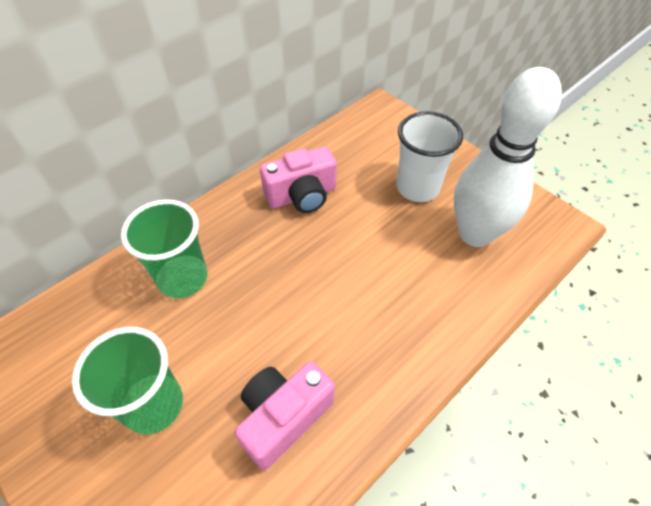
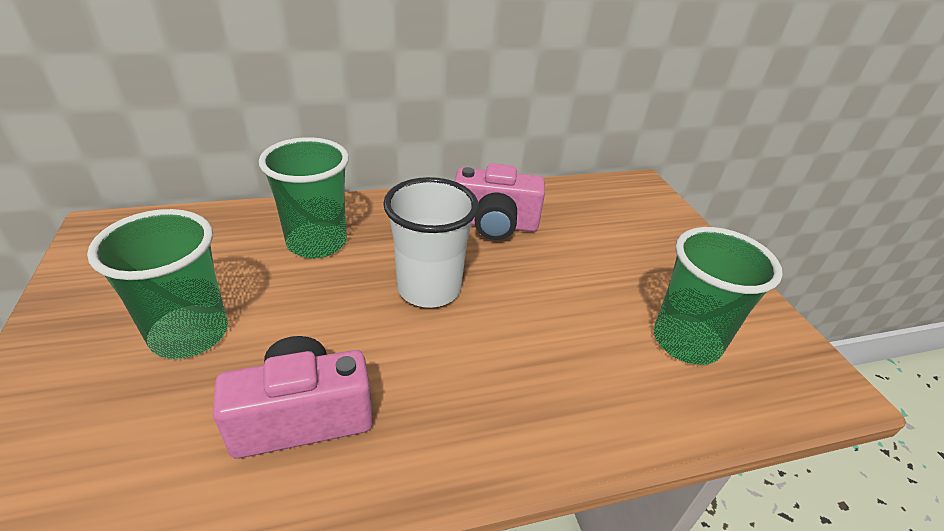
camera: 25 degrees right, 15 degrees down
(417, 188) = (637, 267): white cup -> white cup (429, 289)
(475, 234) = (686, 342): white bowling pin -> green cup

